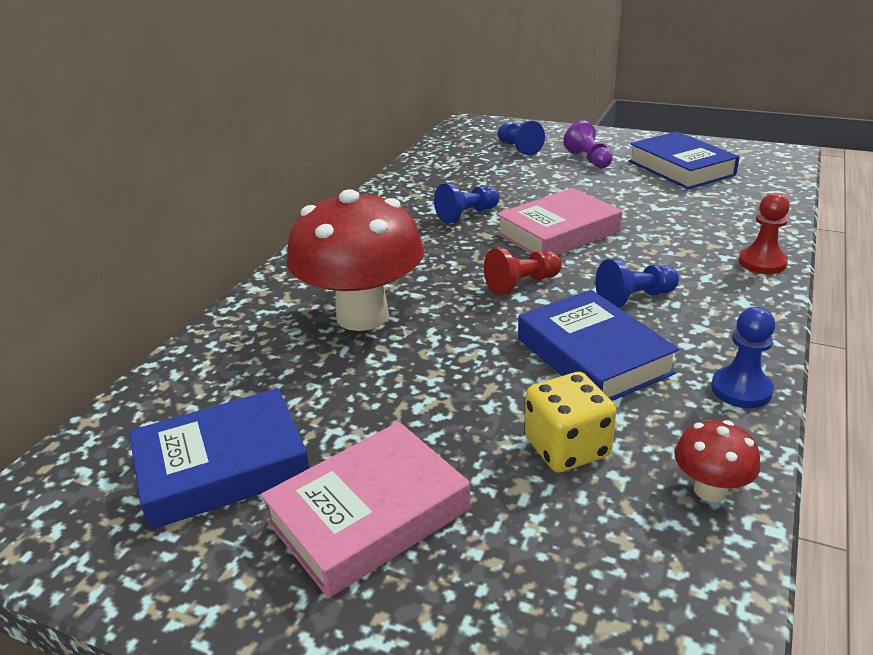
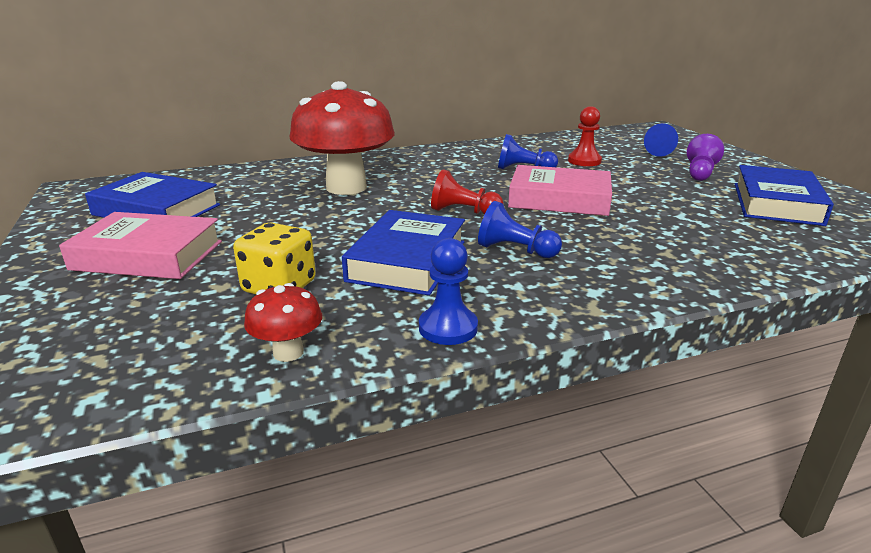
camera: 45 degrees right, 5 degrees down
(762, 263) = (682, 281): red pawn -> red pawn (584, 161)

